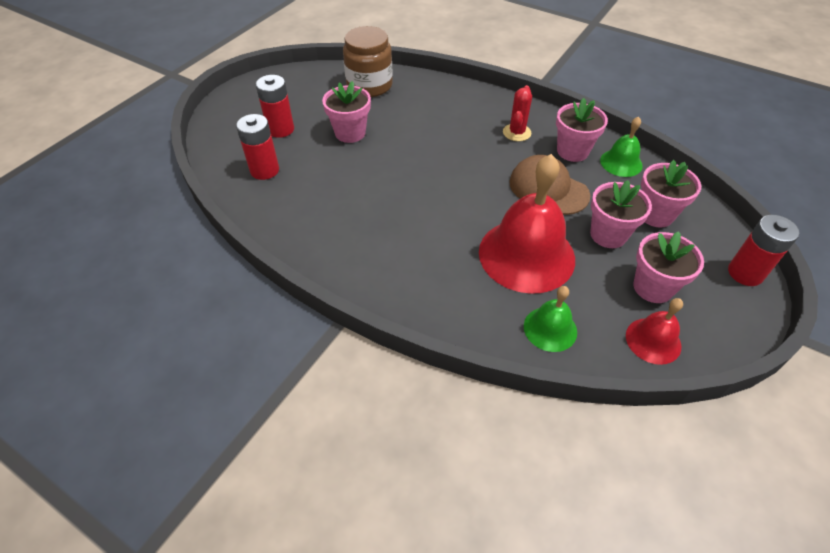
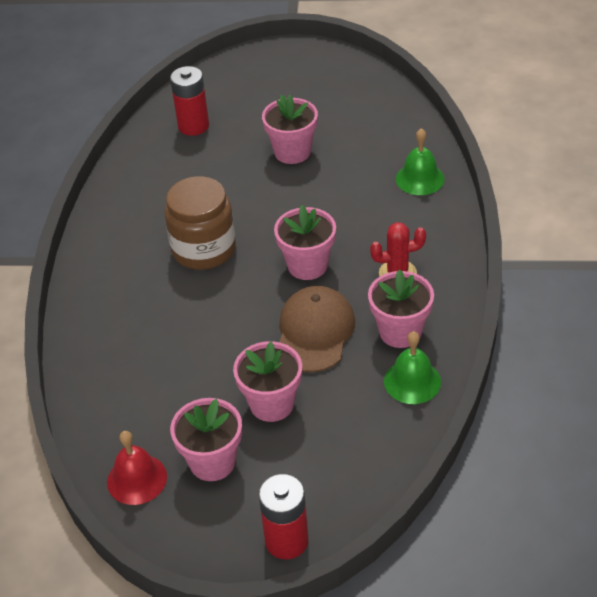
camera: 65 degrees right, 5 degrees down
(280, 129) = (260, 105): red battery -> none
(369, 85) = (387, 128): brown jar -> brown jar (204, 249)
(526, 255) = (198, 348): red bell -> none
(550, 329) = (109, 397): green bell -> green bell (420, 179)
(655, 214) = (335, 437): pink flower pot -> pink flower pot (307, 265)

